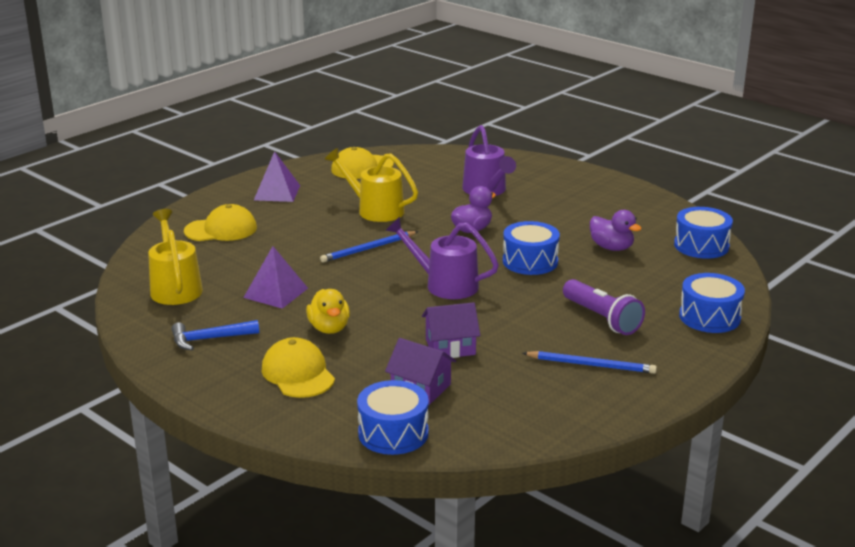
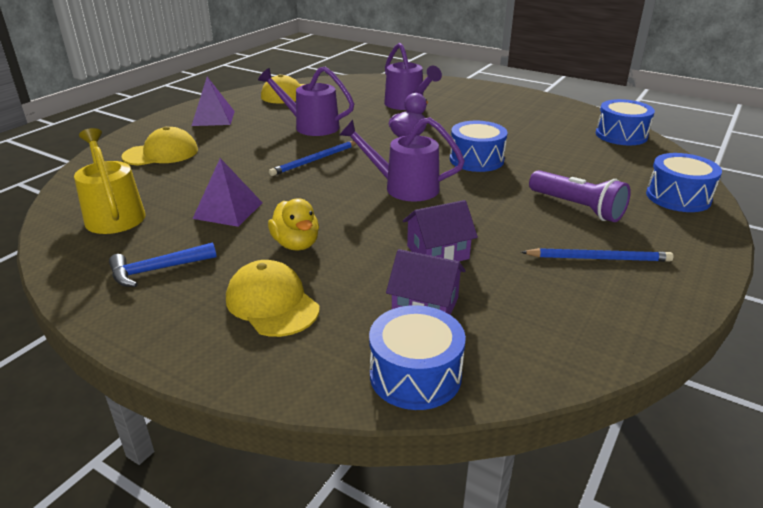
camera: 10 degrees left, 5 degrees up
(375, 210) = (310, 126): yellow watering can -> purple watering can
(611, 247) = (544, 142): purple duck -> none

